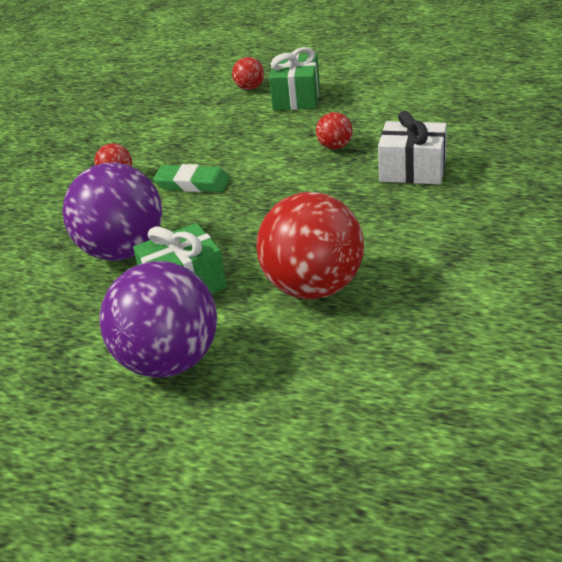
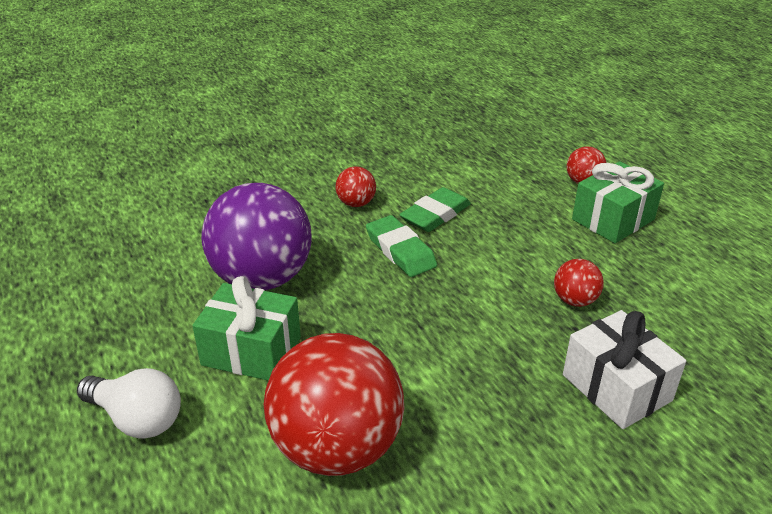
camera: 40 degrees right, 0 degrees up
(169, 361) = (137, 419): purple ball -> white light bulb
(183, 153) = (435, 214): none -> green eraser

